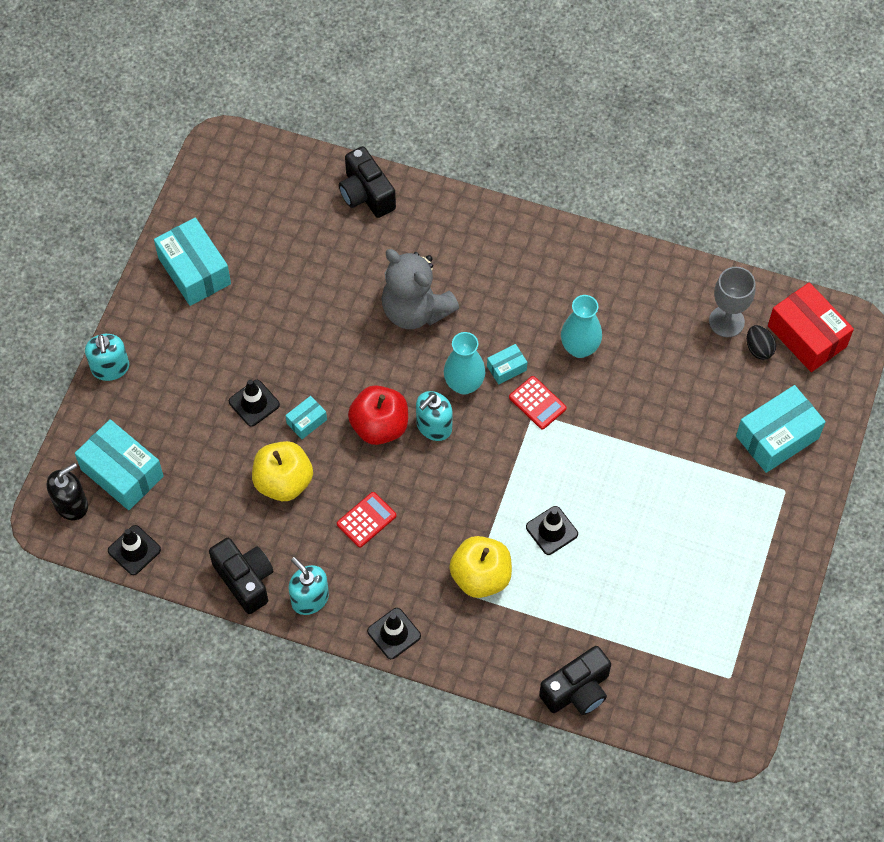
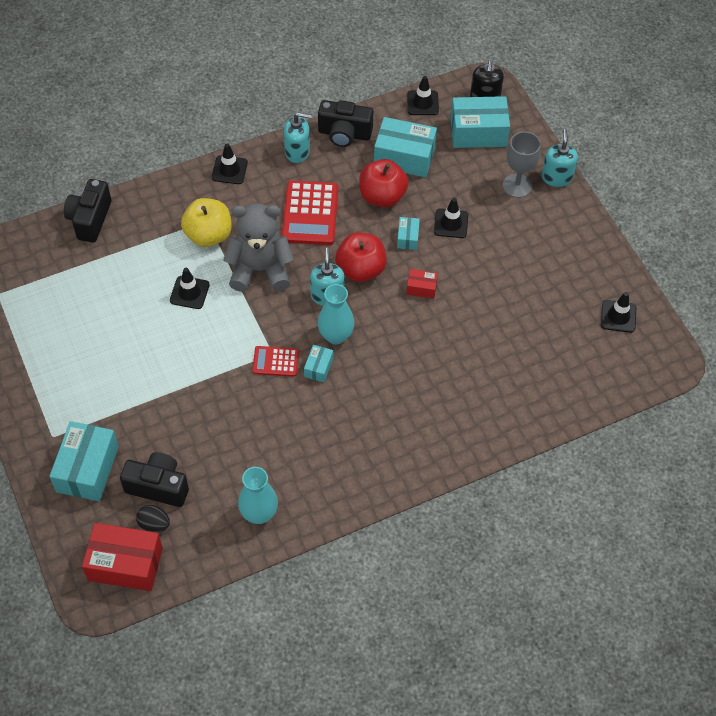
camera: 135 degrees right, 5 degrees down
(110, 368) = (556, 177): turquoise soap dispenser -> turquoise soap dispenser turned 60 degrees clockwise
(194, 271) = (582, 268): turquoise box -> turquoise box (404, 157)
(217, 210) = (618, 316): none -> black traffic cone
(283, 482) = (382, 196): yellow apple -> red apple
(347, 366) = (421, 288): none -> red box
(366, 194) = (539, 408): black camera -> black camera (158, 486)
(366, 520) = (310, 213): red calculator -> red calculator, size x1.78
(415, 310) = (418, 357): grey teddy bear -> grey teddy bear (260, 270)
(579, 348) = (283, 421): turquoise vase -> turquoise vase (259, 513)
(726, 321) = (196, 526): grey goblet -> grey goblet (517, 186)

